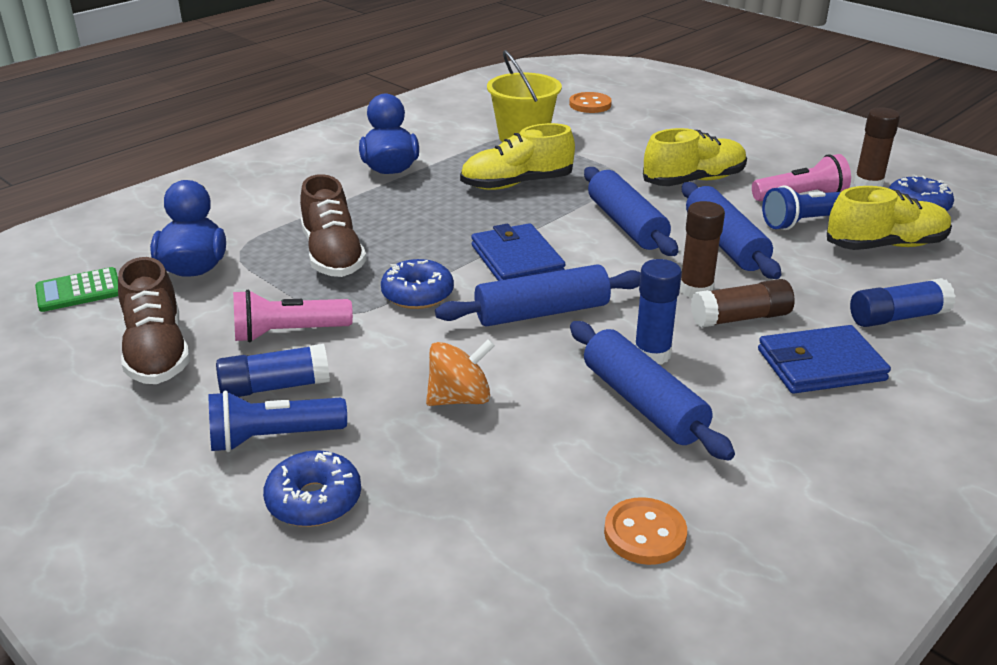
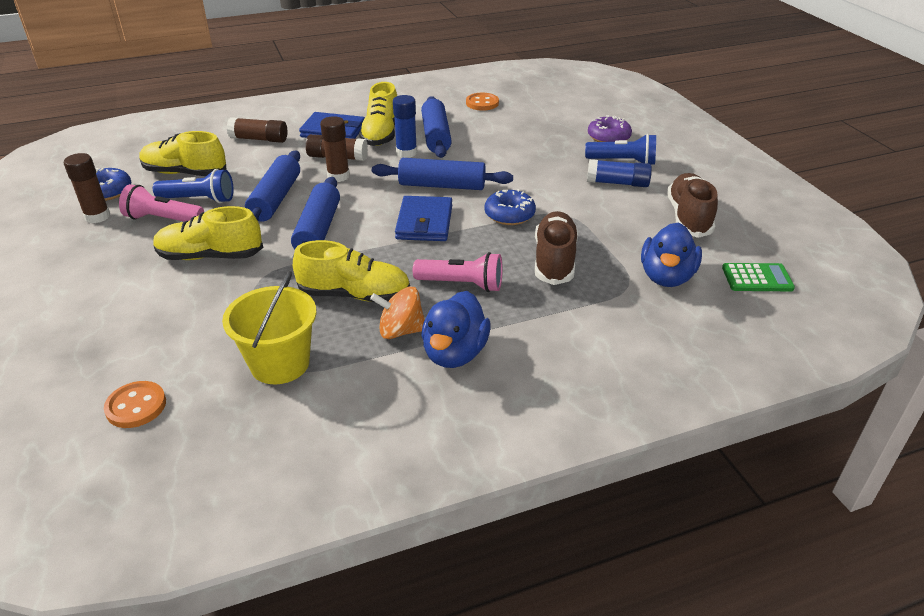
camera: 155 degrees left, 5 degrees up
(288, 333) = (603, 210): pink flashlight -> pink flashlight (462, 284)
(314, 500) = (608, 137): blue donut -> purple donut
(460, 398) = (522, 157): orange spinning top -> orange spinning top (401, 331)
(738, 381) = (381, 134): none -> yellow shoe
(897, 317) = (259, 139): blue glue stick -> brown glue stick

